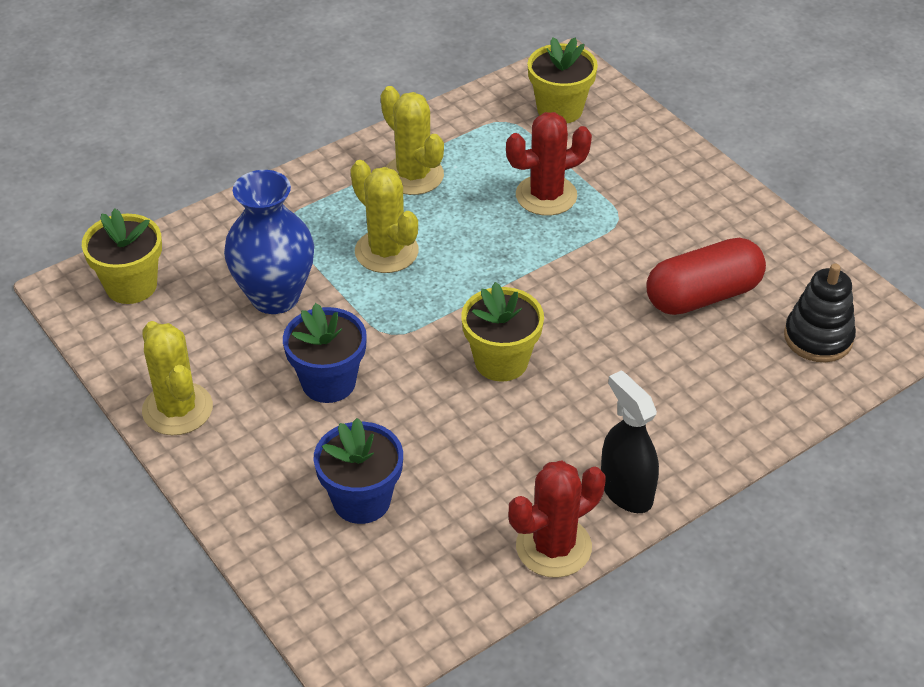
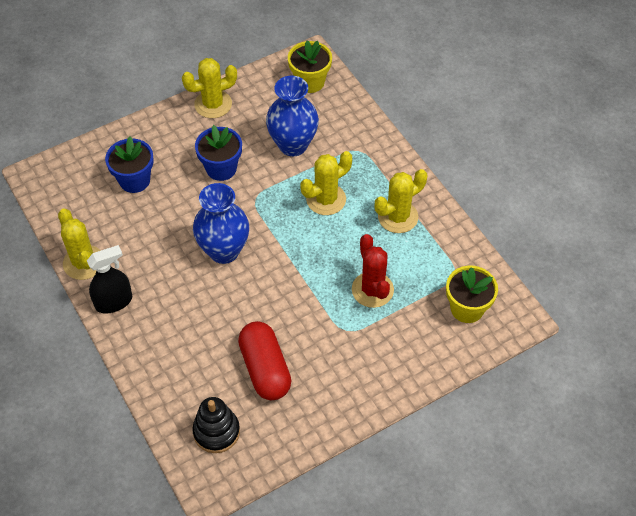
camera: 95 degrees right, 10 degrees up
(501, 361) = (224, 251): yellow flower pot -> blue vase
(553, 547) = (84, 262): red cactus -> yellow cactus

